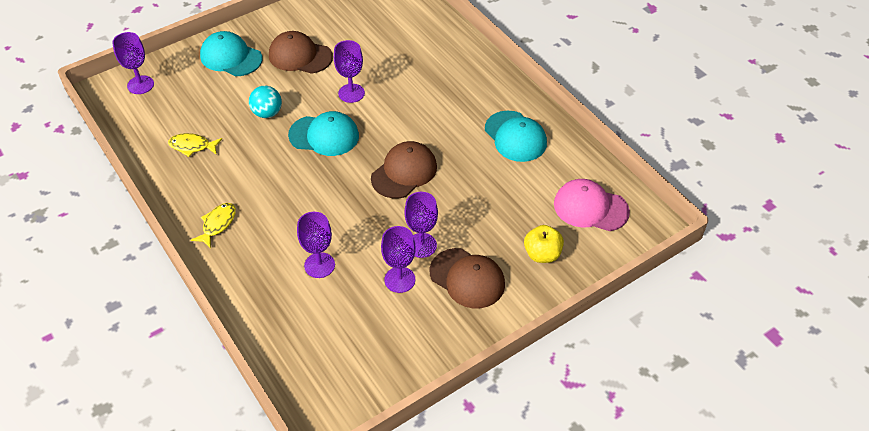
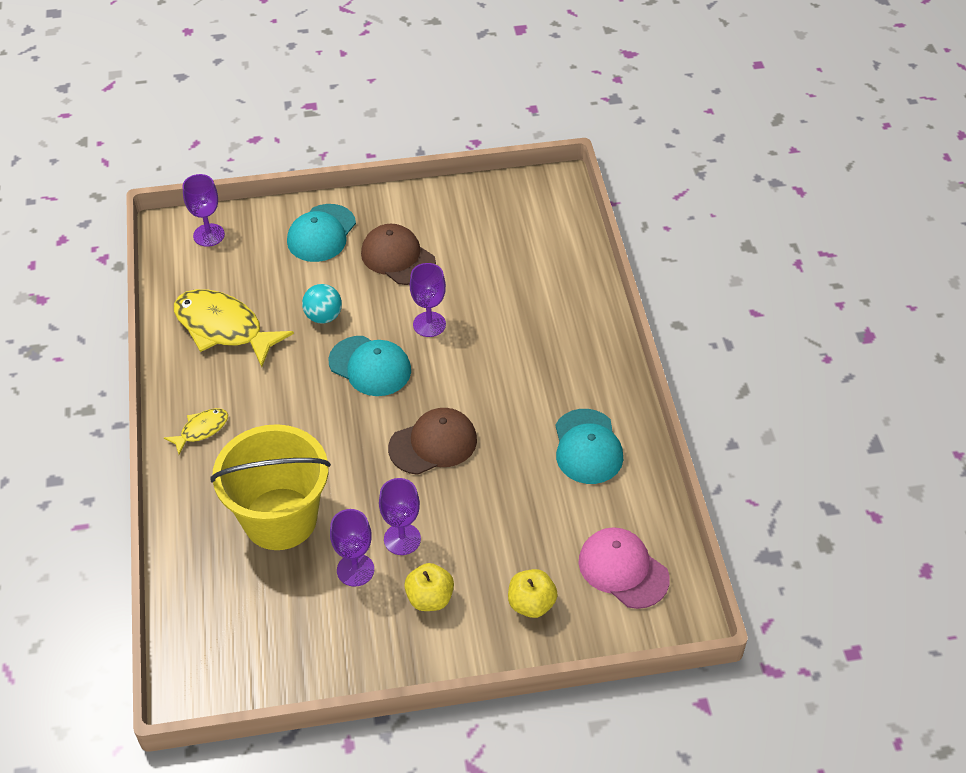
camera: 25 degrees right, 0 degrees up
(192, 146) = (223, 328): yellow fish -> yellow fish, size x2.03
(231, 57) = (321, 233): turquoise cap -> turquoise cap turned 120 degrees counterclockwise
(319, 265) = (280, 519): purple goblet -> yellow bucket
(467, 278) = (430, 598): brown cap -> yellow apple

